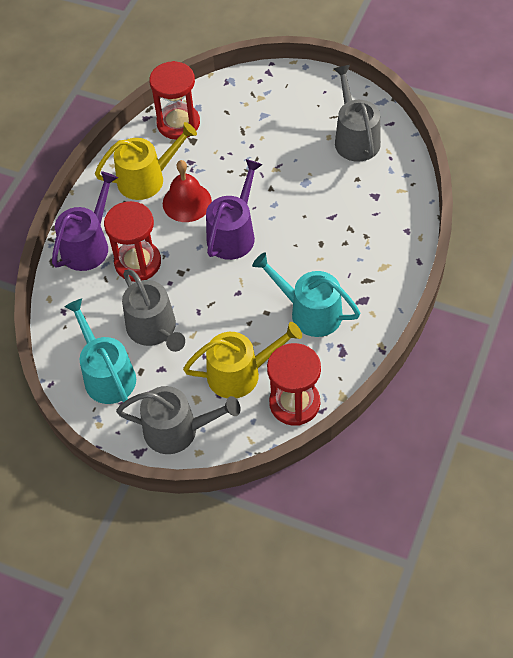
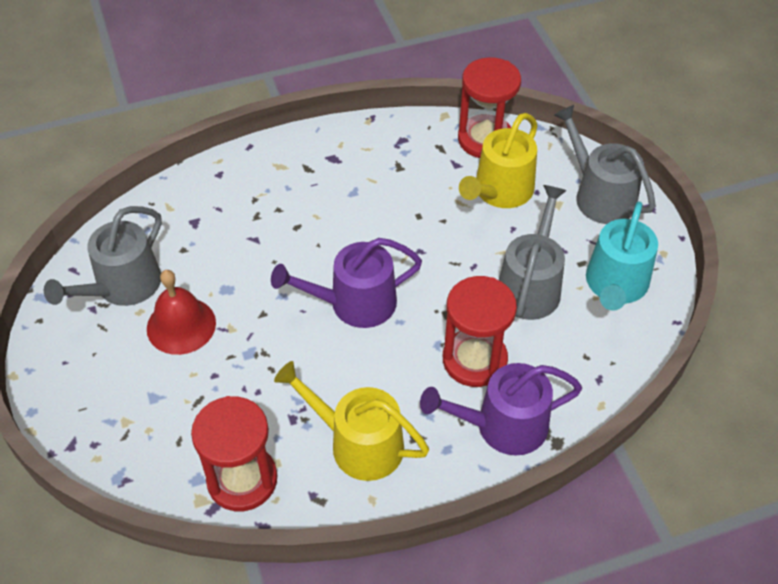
camera: 135 degrees left, 5 degrees down
(187, 202) = (353, 376): red bell -> red bell (181, 325)
(240, 373) = (500, 191): yellow watering can -> yellow watering can turned 90 degrees counterclockwise
(310, 312) = (384, 185): turquoise watering can -> none

